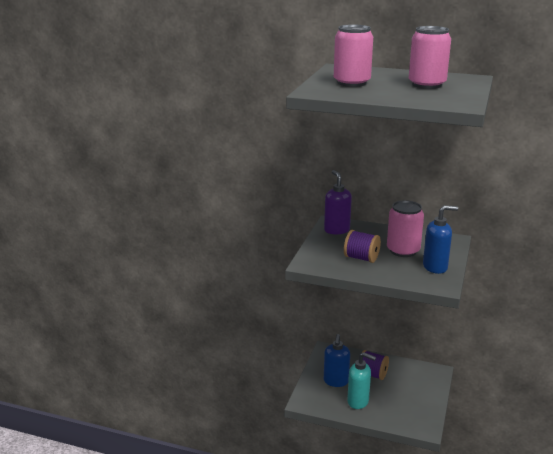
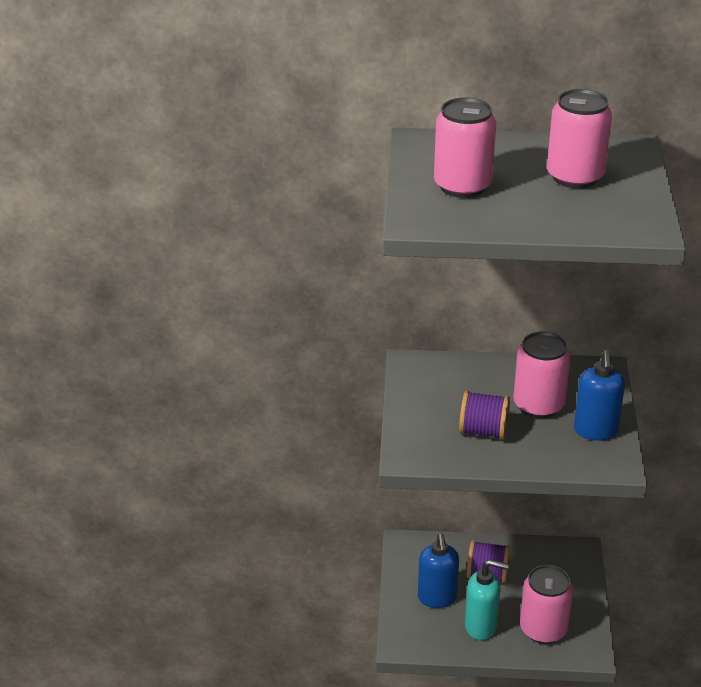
camera: 15 degrees left, 10 degrees up
(336, 230) = (424, 378): purple soap dispenser -> none
(398, 410) = (543, 629): none -> pink can
(435, 267) = (595, 431): blue soap dispenser -> blue soap dispenser turned 120 degrees clockwise

